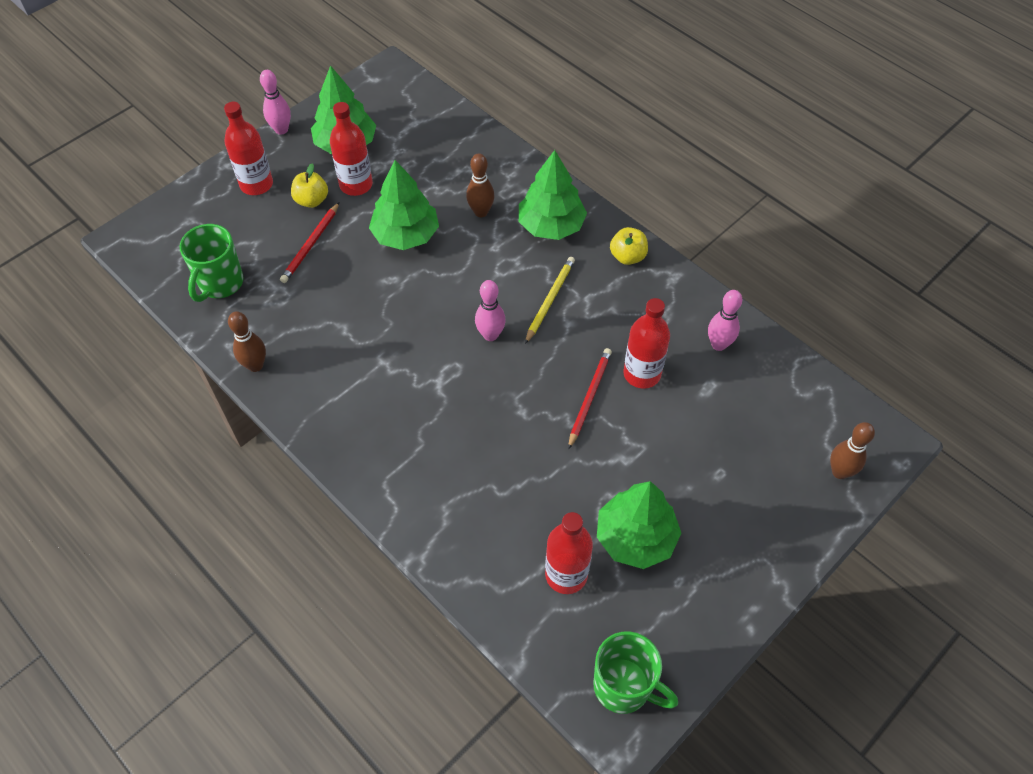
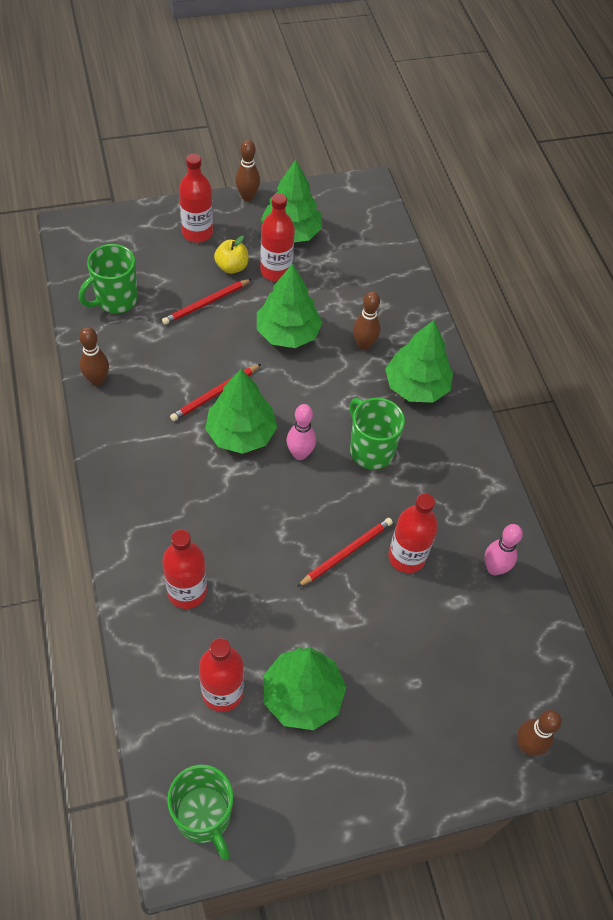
camera: 25 degrees right, 0 degrees up
(281, 130) = (247, 196): pink bowling pin -> brown bowling pin
(377, 322) = (215, 394): none -> red pencil
(425, 344) = (241, 433): none -> green tree
(474, 507) = (187, 591): none -> red bottle
(549, 300) = (370, 450): yellow pencil -> green mug
(627, 256) = (465, 447): yellow apple -> none

